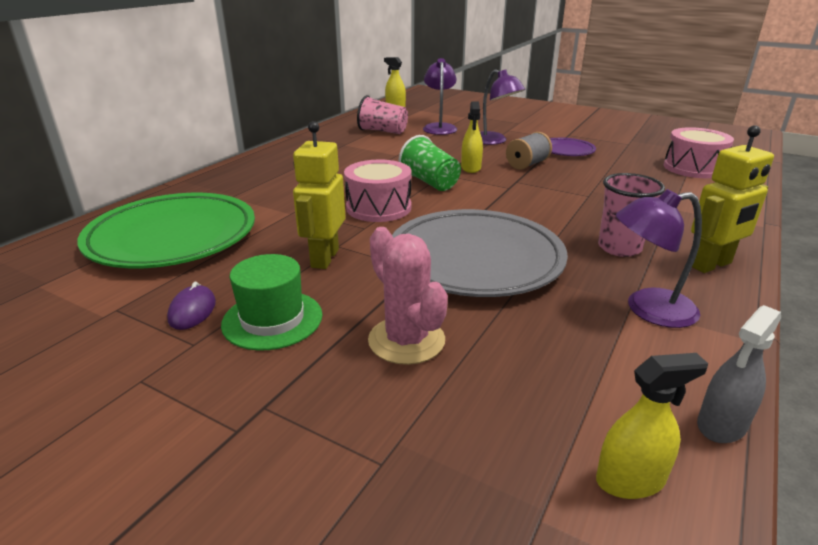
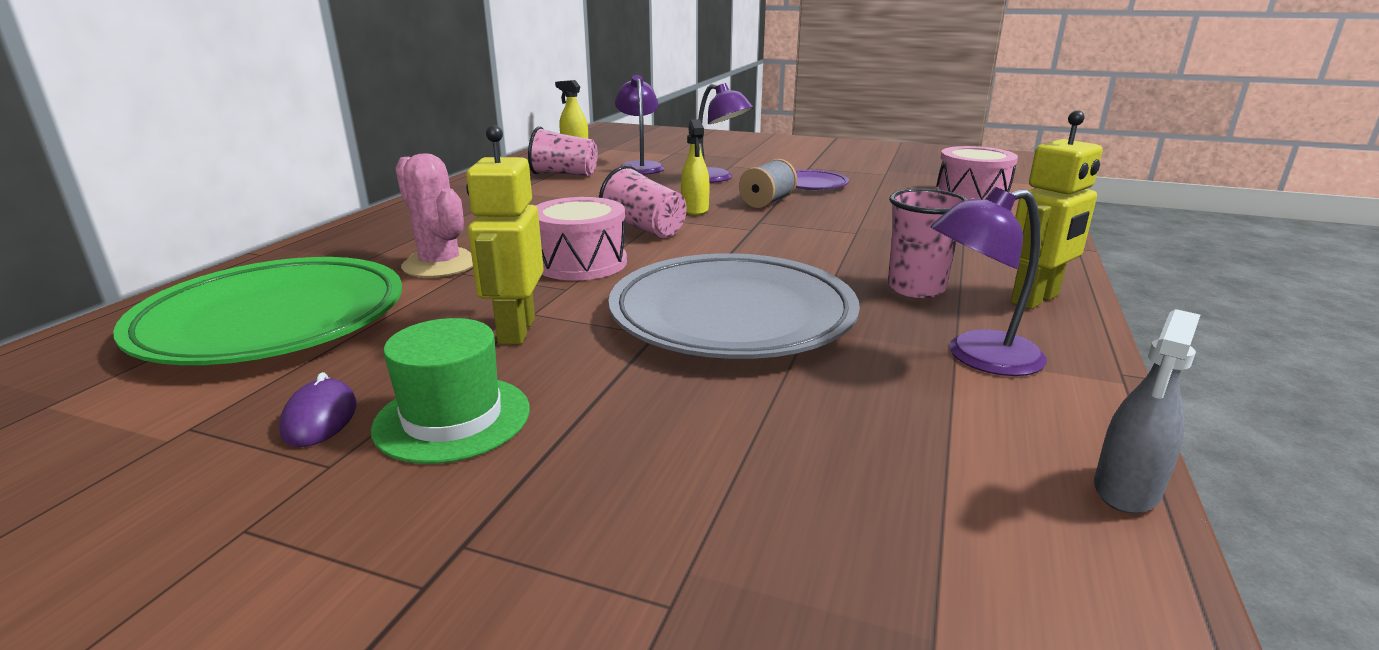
camera: 10 degrees left, 5 degrees down
(406, 340) = (663, 427): pink cactus -> pink cactus (440, 265)
(430, 182) = (644, 229): green cup -> pink cup
(630, 480) = (1037, 579): yellow spray bottle -> none

